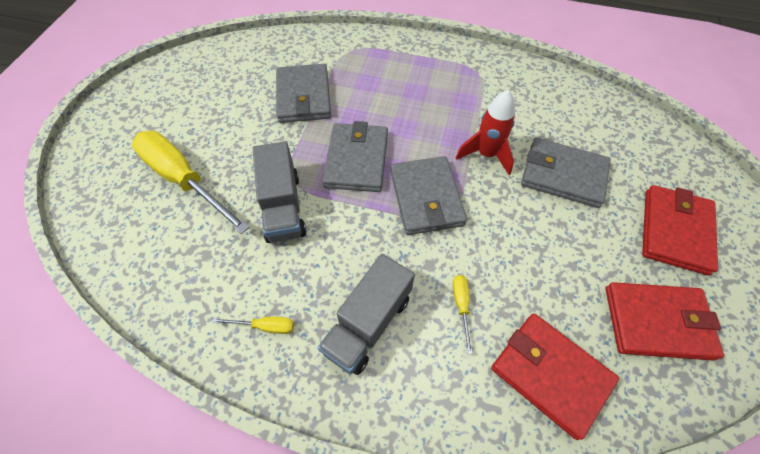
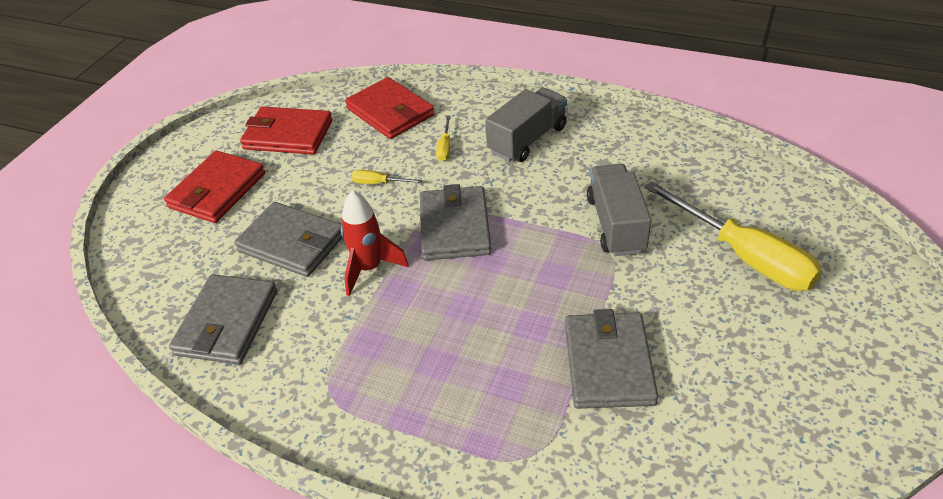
camera: 170 degrees left, 15 degrees down
(265, 326) = (616, 140): yellow screwdriver -> yellow screwdriver (379, 183)
(356, 160) = (531, 269): grey wallet -> grey wallet (227, 323)

